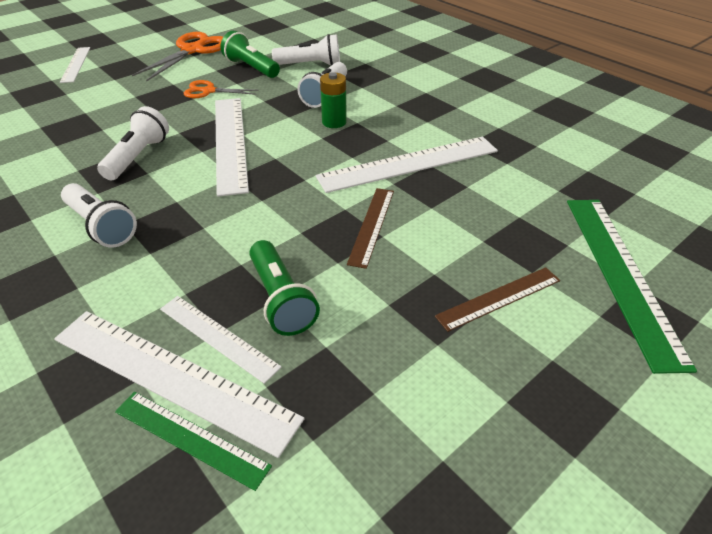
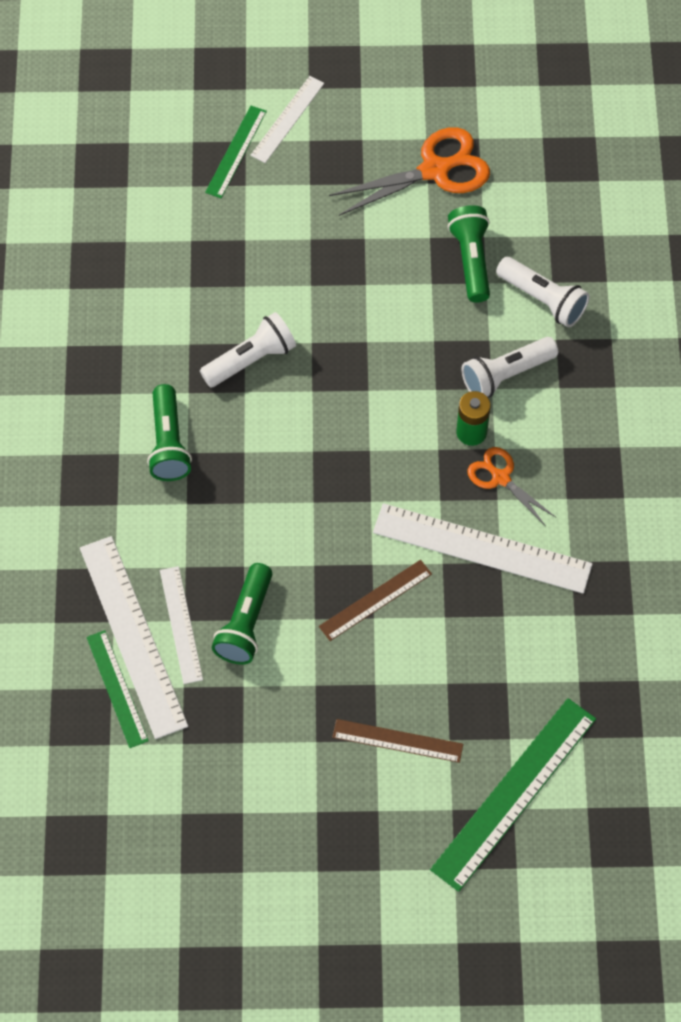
camera: 40 degrees right, 20 degrees up
(47, 85) = (236, 151): none -> green ruler
(101, 226) = (168, 443): white flashlight -> green flashlight
(209, 91) = (391, 281): orange scissors -> orange scissors (501, 478)
(230, 142) = (347, 395): white ruler -> none

